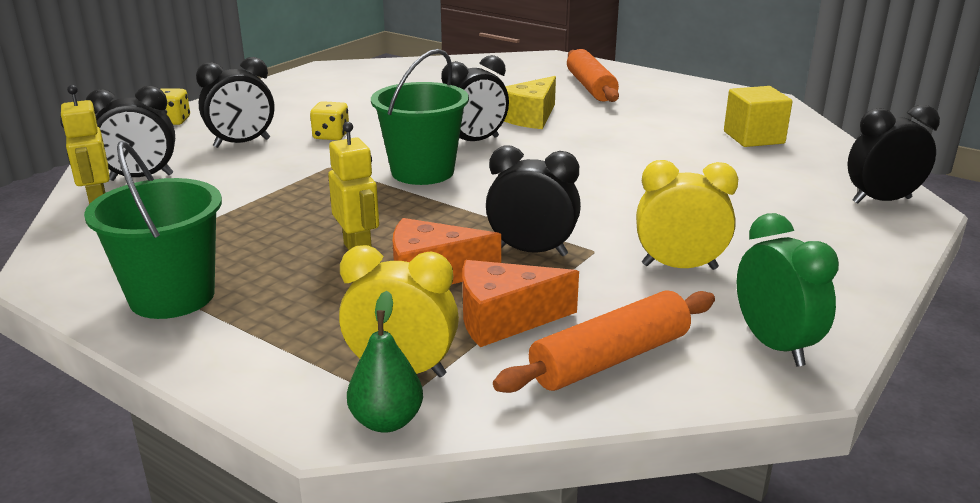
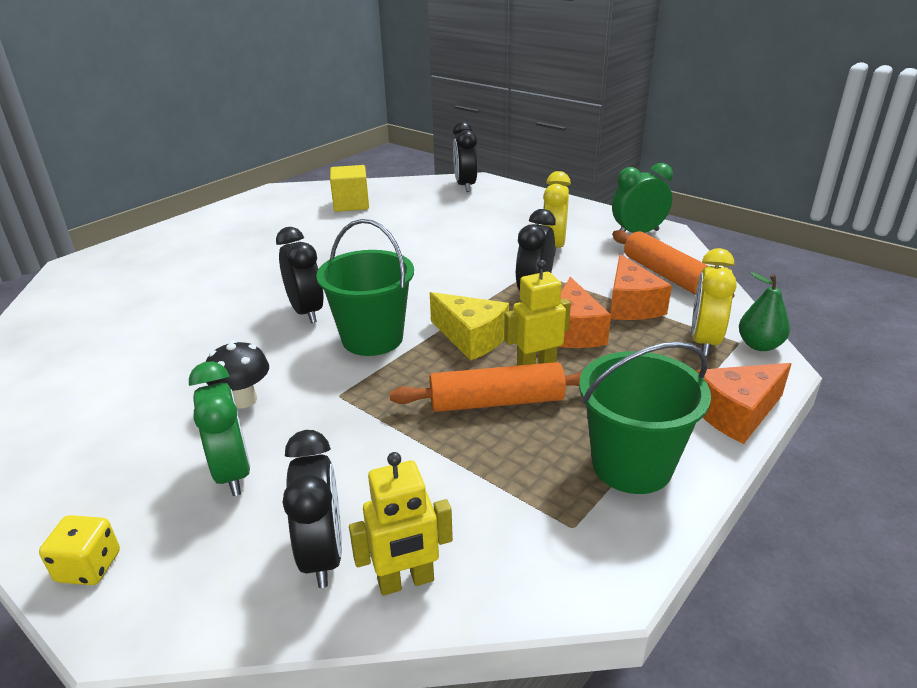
camera: 85 degrees left, 5 degrees up
(230, 373) = (736, 414): none -> orange cheese
(242, 143) = (233, 472): black clock -> green clock
(331, 136) = (244, 400): yellow dice -> black mushroom
(530, 117) = (256, 283): yellow cheese -> yellow cheese (471, 338)
(590, 87) = (191, 251): orange rolling pin -> orange rolling pin (496, 402)

